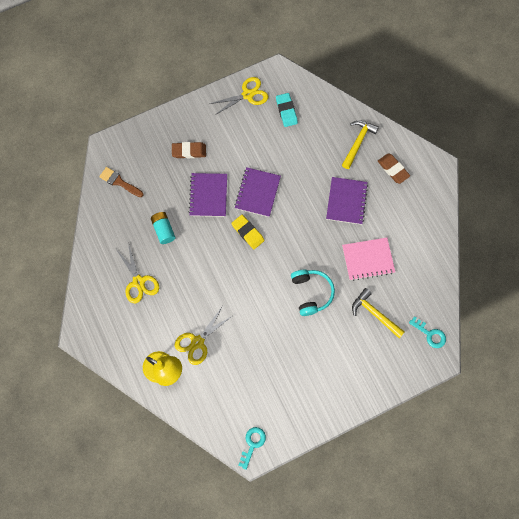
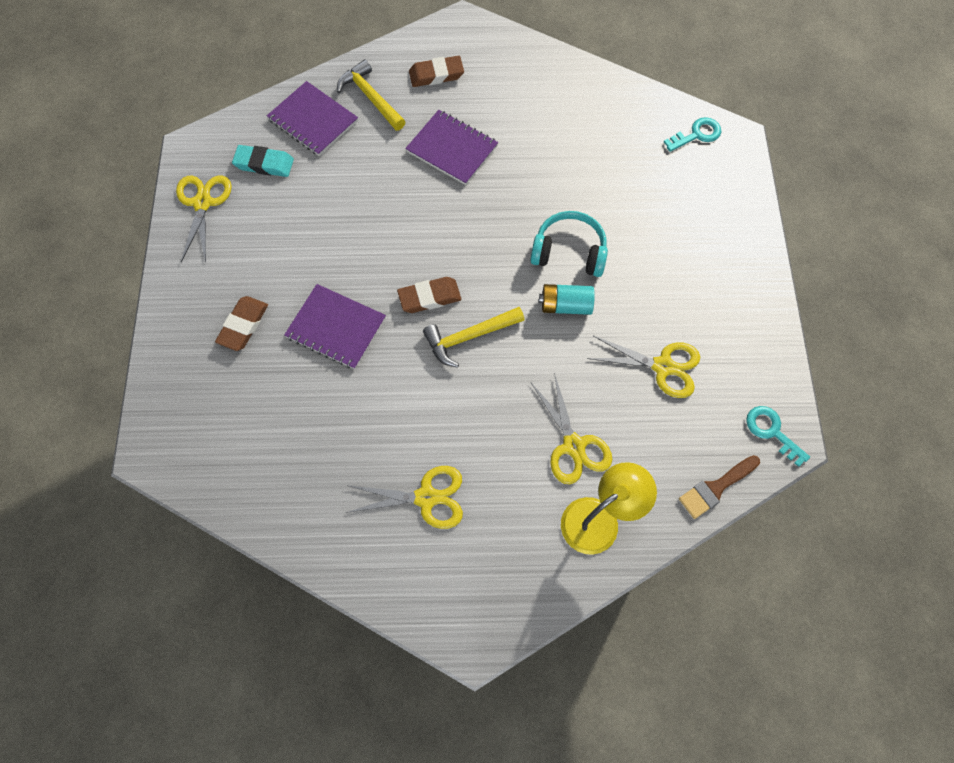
camera: 65 degrees left, 5 degrees down
(119, 182) = (230, 457): brown brush -> brown brush (716, 488)
(163, 230) = (357, 420): turquoise battery -> turquoise battery (565, 305)
(248, 233) = (429, 297): yellow eraser -> brown eraser
(257, 193) = (372, 257): purple notebook -> purple notebook (313, 120)
(264, 371) = (662, 366): none -> yellow scissors
(368, 259) = (553, 160): pink notebook -> none
(375, 314) = (638, 186): yellow hammer -> yellow hammer (469, 337)

